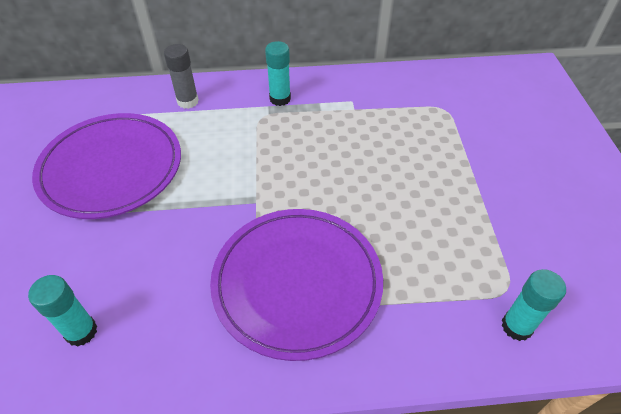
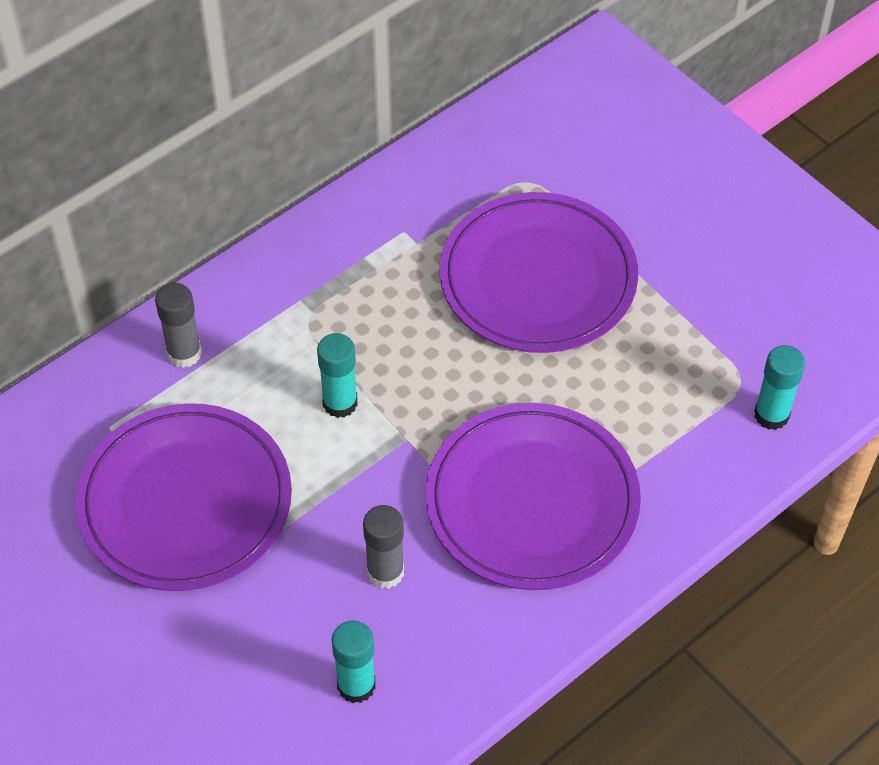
camera: 35 degrees left, 5 degrees up
(169, 271) = (385, 572): none -> grey glue stick
(280, 99) = (306, 280): turquoise glue stick -> turquoise glue stick (340, 403)
(410, 158) = (538, 279): none -> purple plate

